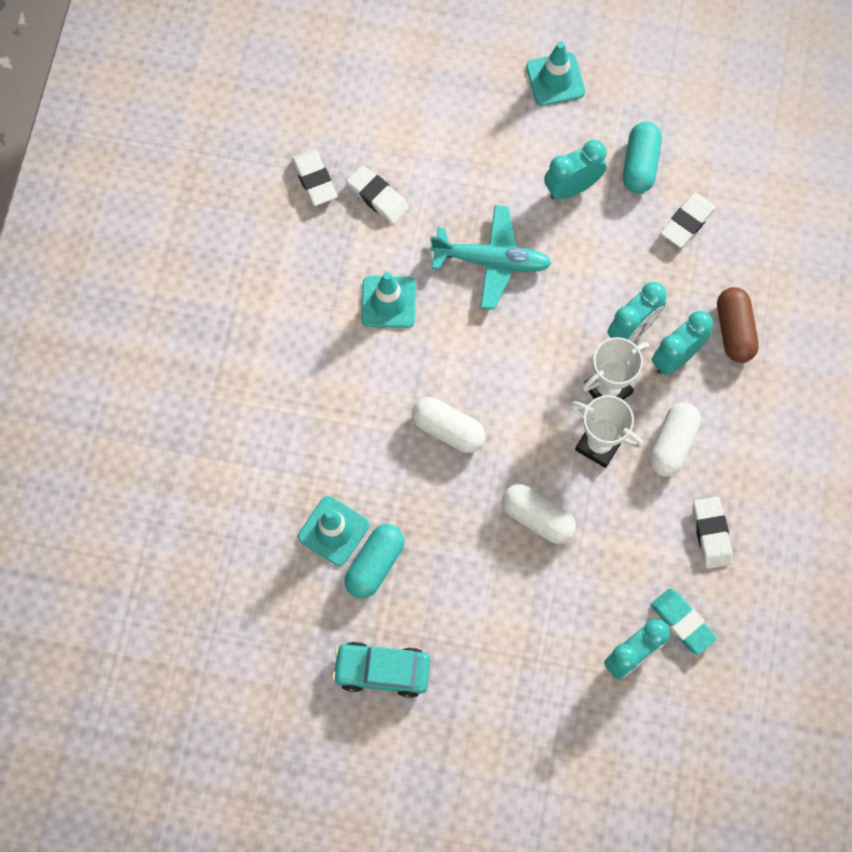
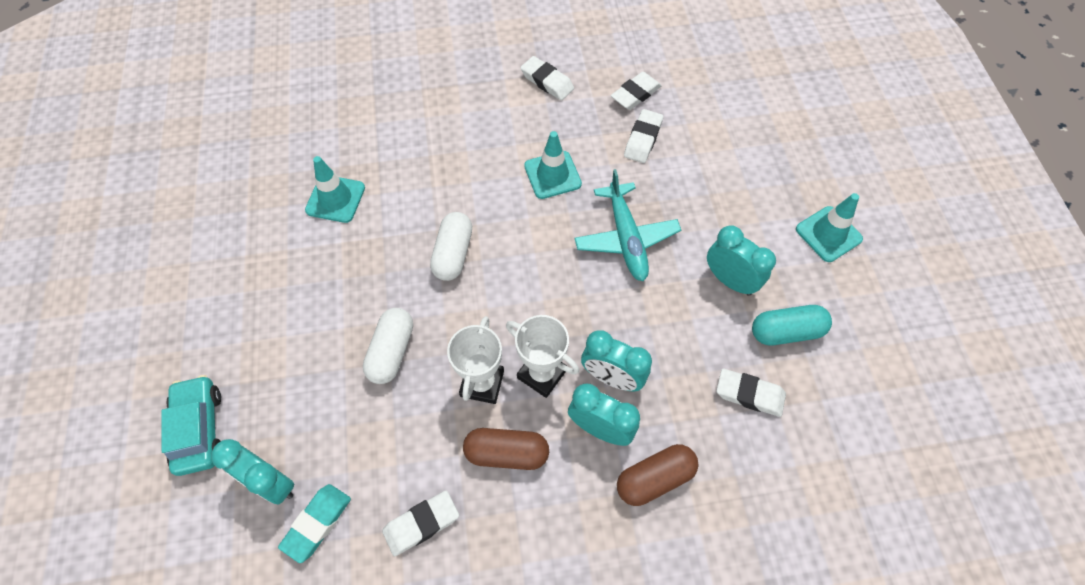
camera: 70 degrees right, 10 degrees down
(258, 263) = (547, 82): none -> white eraser
(375, 564) = (313, 237): turquoise capsule -> none
(382, 671) = (218, 272): turquoise car -> turquoise car (199, 429)
(672, 444) = (507, 453): white capsule -> brown capsule

